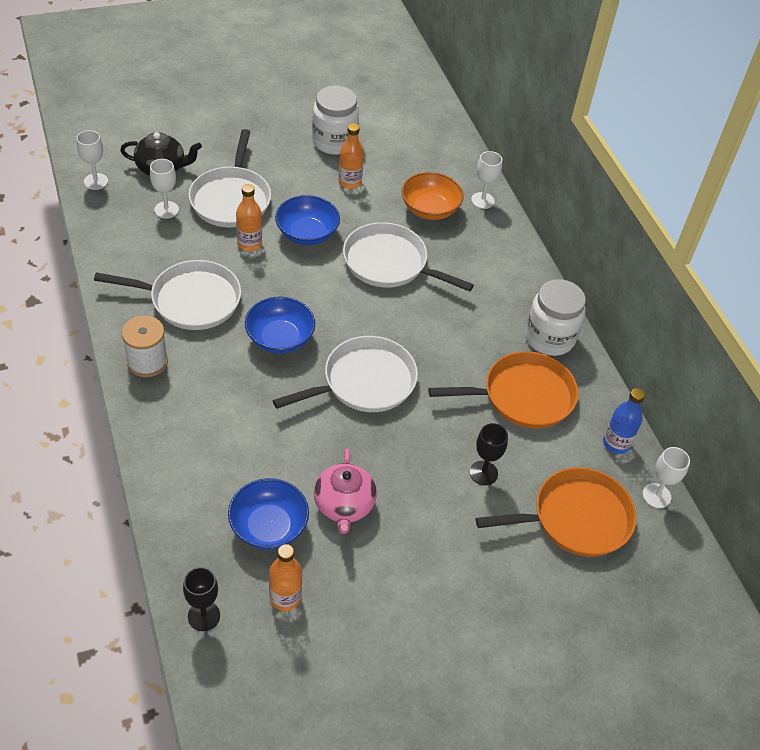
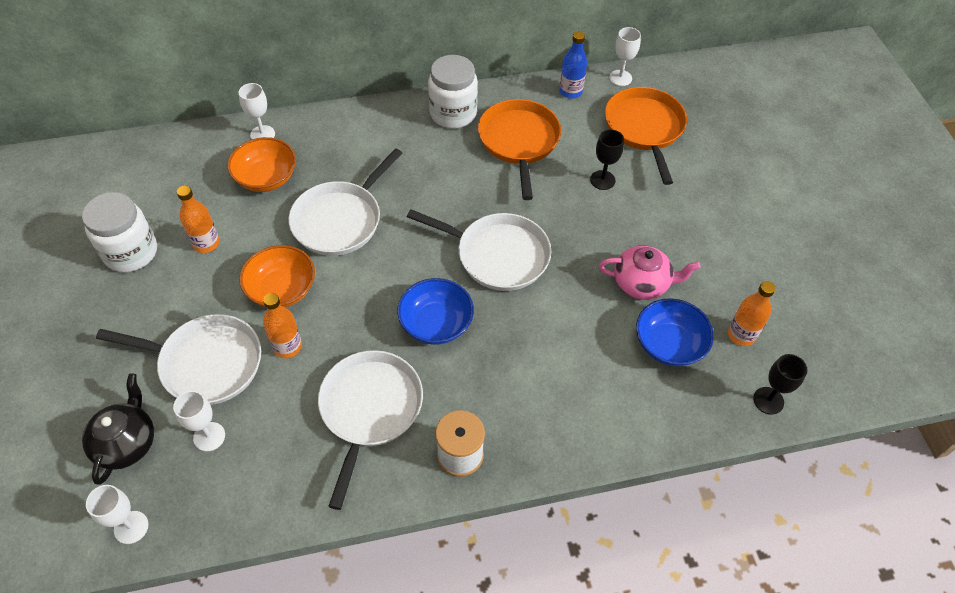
camera: 80 degrees left, 5 degrees up
(307, 234) = (282, 289): blue bowl -> orange bowl
(364, 382) = (498, 255): white pan -> white pan turned 135 degrees clockwise

